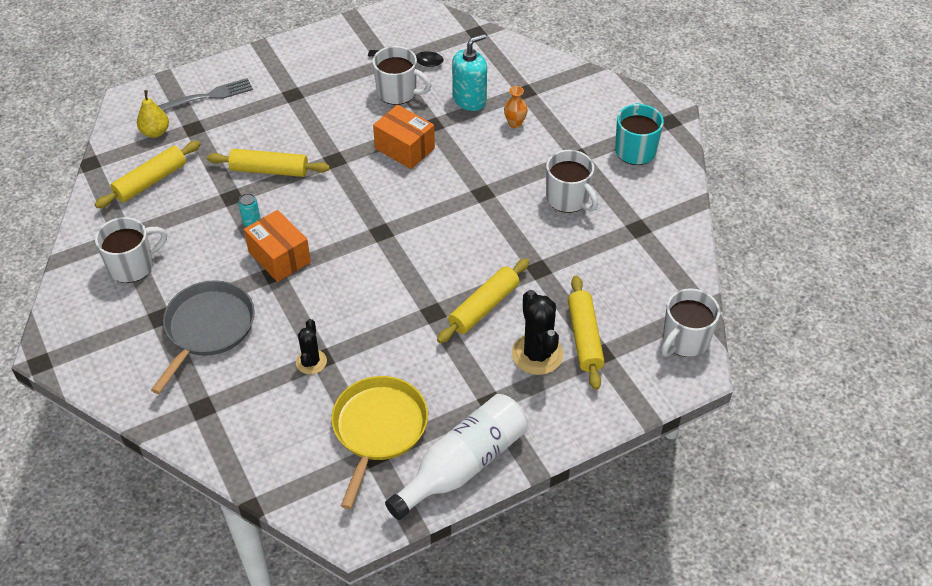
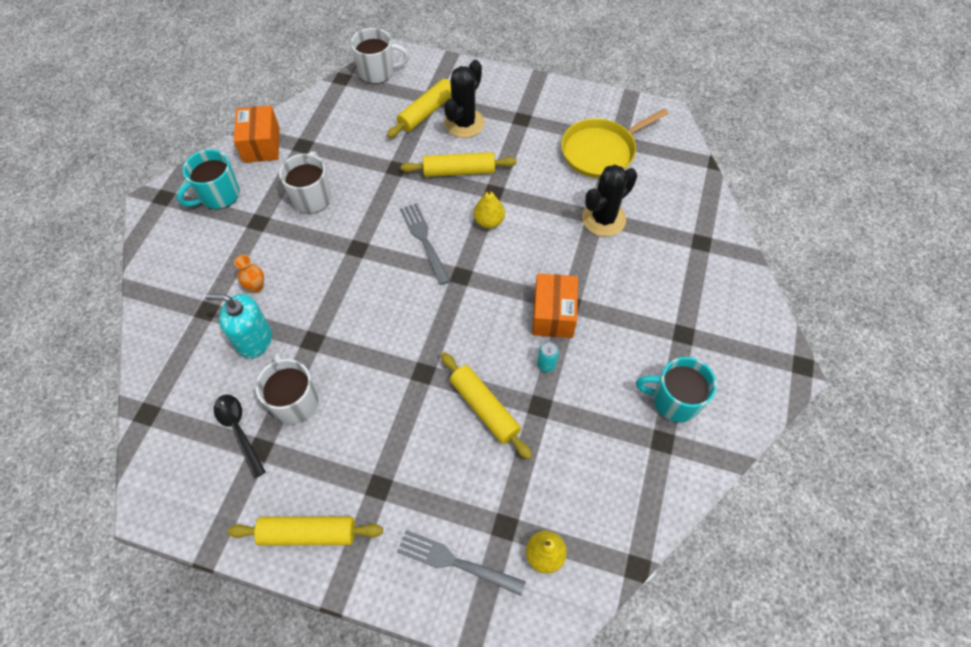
camera: 135 degrees left, 10 degrees up
(133, 266) = (674, 400): white mug -> turquoise mug
(150, 181) = (595, 488): yellow rolling pin -> yellow rolling pin (308, 533)
(207, 328) = (654, 297): grey pan -> none
(311, 362) = (603, 219): black cactus -> black cactus, size x1.68
(404, 148) = (360, 335): orange box -> orange box (261, 145)
(407, 286) = (489, 221): none -> yellow pear
(440, 234) = (424, 240): none -> grey fork
(463, 465) = (573, 102): white bottle -> none

